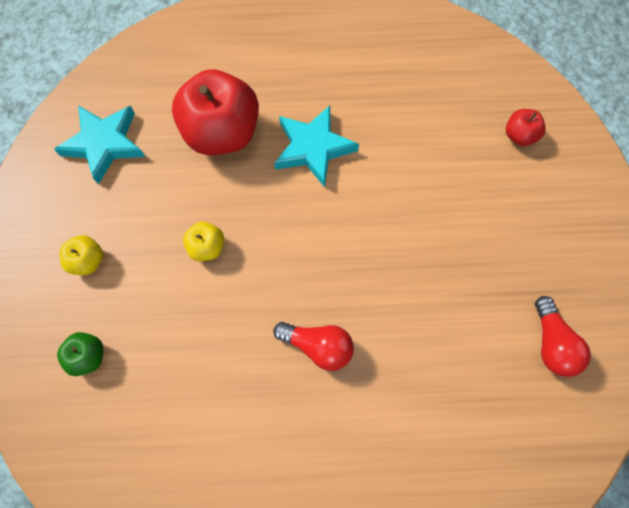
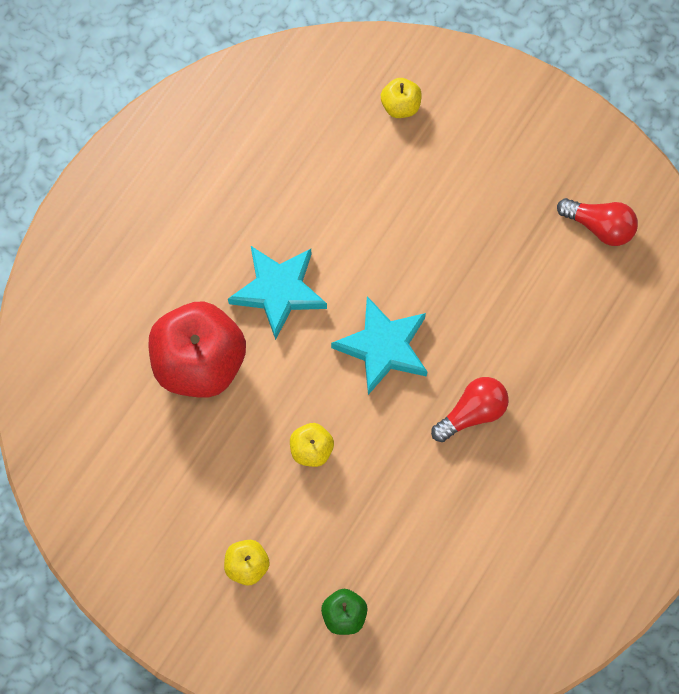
camera: 55 degrees left, 0 degrees up
(104, 144) = (126, 482): turquoise star -> turquoise star (383, 347)
(519, 136) = (400, 106): red apple -> yellow apple

